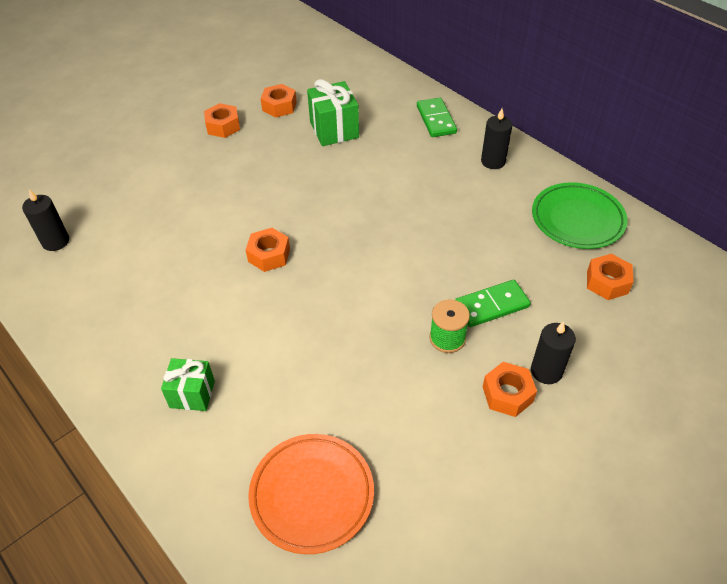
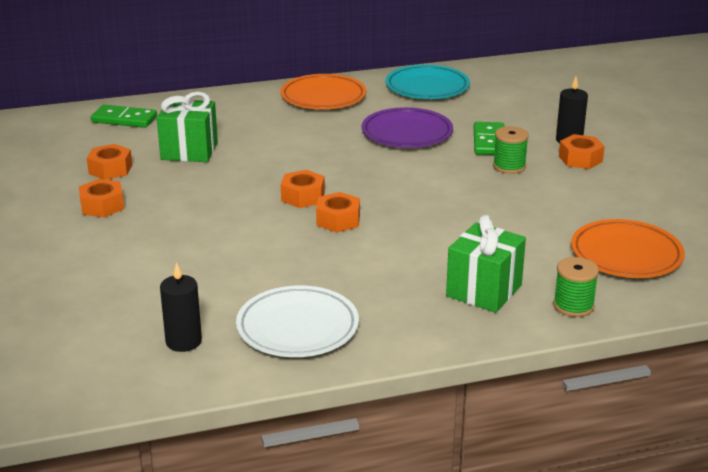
camera: 65 degrees left, 20 degrees down
(92, 294) = (297, 328): none -> white plate
(191, 473) = (573, 306): none -> green spool
(192, 394) = (484, 290): green gift -> green gift, size x1.51
(436, 119) = (236, 104): green domino -> green domino (124, 119)
(462, 240) = (407, 133): none -> purple plate
(493, 161) = (323, 97): black candle -> orange plate
(577, 219) = (427, 87): green plate -> turquoise plate
(607, 282) = (502, 97): orange nut -> orange nut (303, 196)

